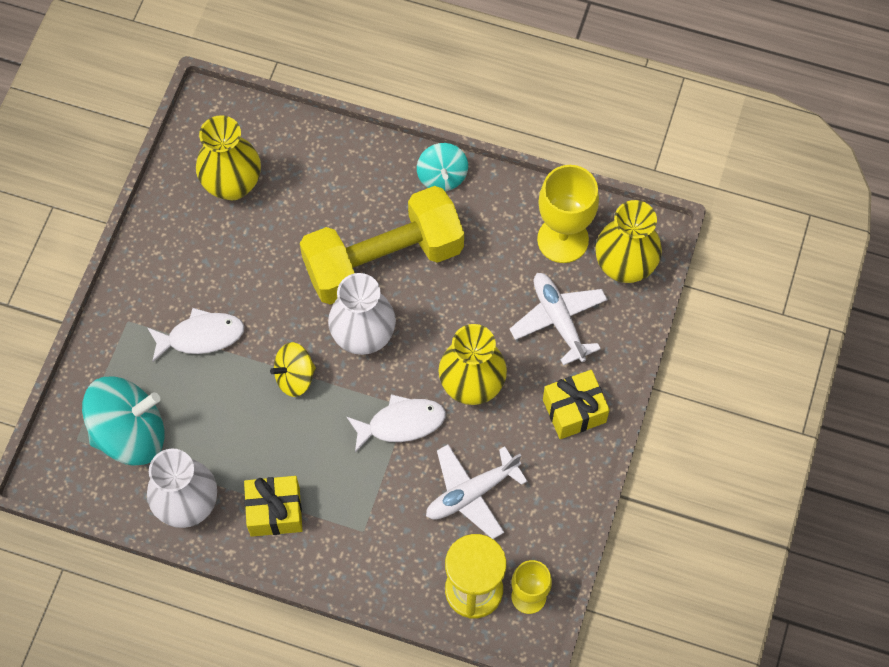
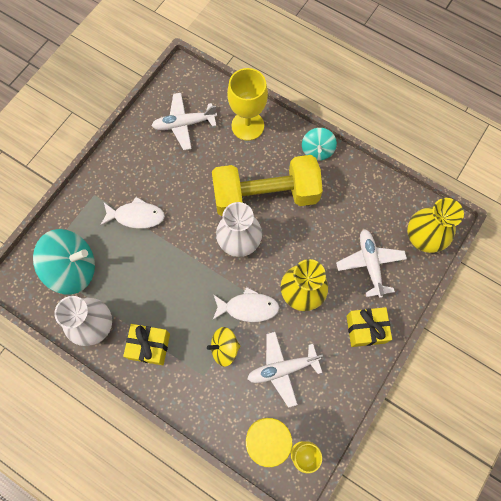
camera: 15 degrees right, 5 degrees up
(232, 184) = (184, 124): yellow vase -> white plane
(295, 377) = (188, 258): yellow spinning top -> yellow spinning top (224, 348)
(562, 239) = (385, 210): yellow goblet -> yellow goblet (247, 126)

